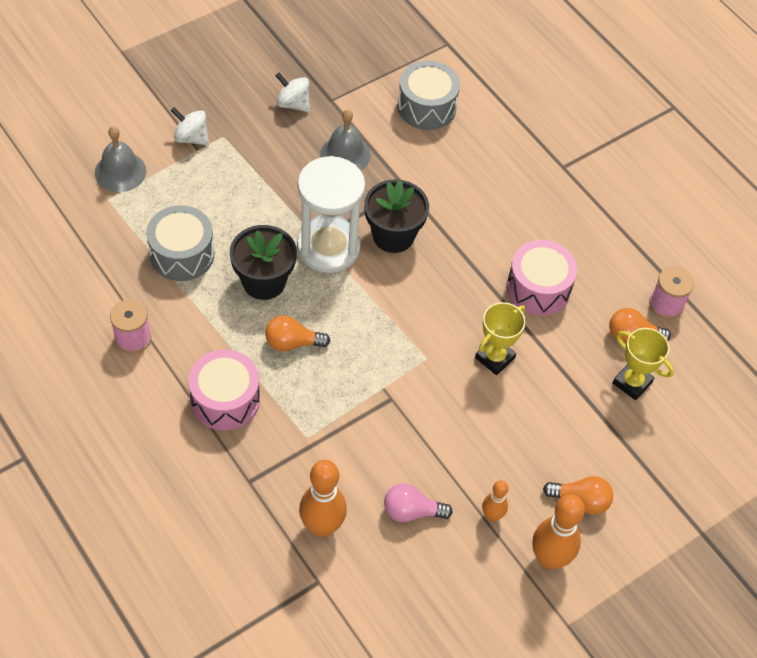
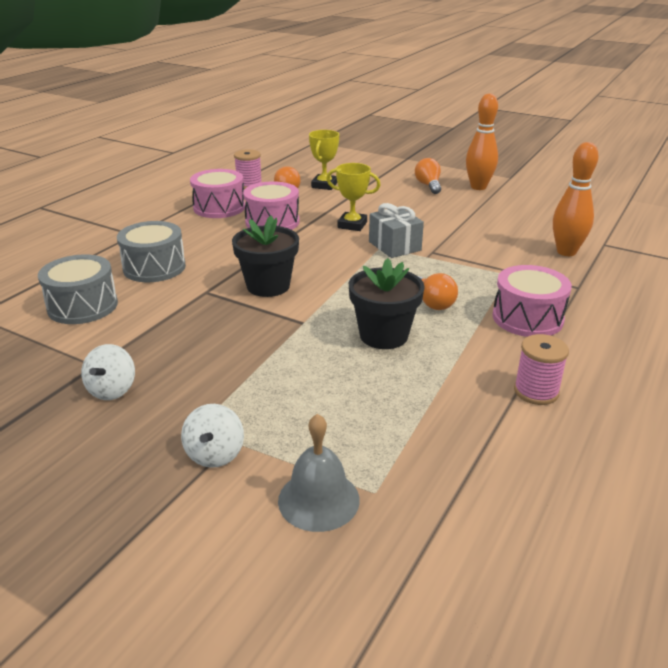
camera: 110 degrees left, 25 degrees down
(182, 254) = (401, 397): grey drum -> grey drum (154, 267)
(328, 247) = (310, 313): white hourglass -> none
(345, 154) = (178, 334): grey bell -> none
(411, 511) = (508, 227): pink light bulb -> none
(422, 371) = (394, 246): none -> grey gift
(492, 516) = (474, 205): orange bowling pin -> none
(603, 254) = (219, 207): none -> pink drum

